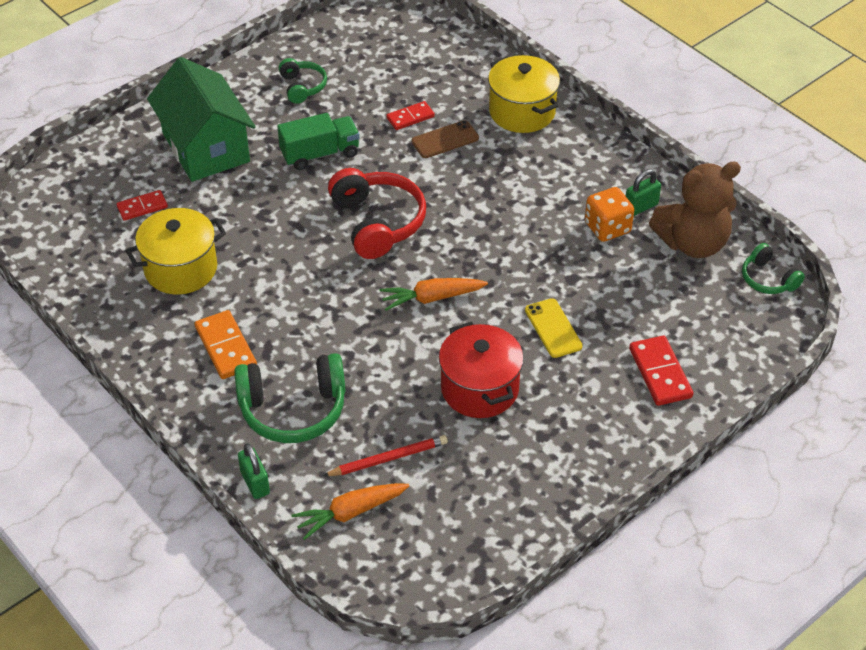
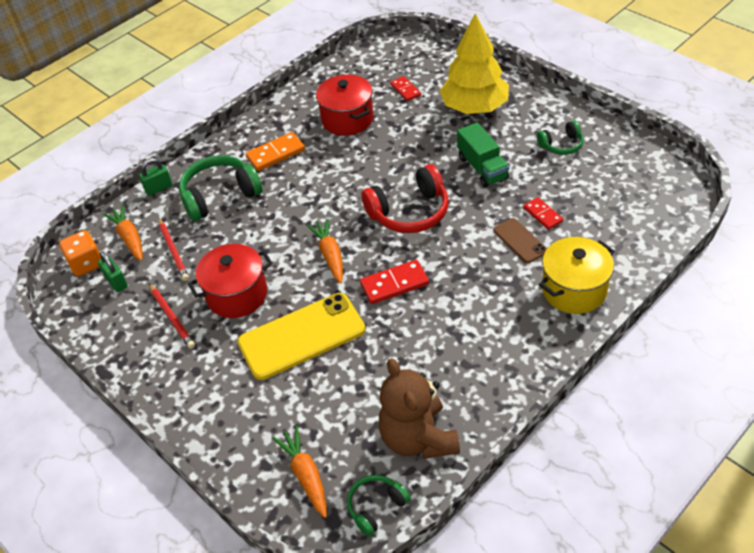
camera: 90 degrees right, 0 degrees up
(181, 269) = (347, 119): yellow pot -> red pot
(206, 147) = (474, 107): green house -> yellow tree
(293, 409) = (220, 196): green headphones -> green headphones turned 75 degrees clockwise
(505, 455) = (171, 317): none -> red pencil
(553, 328) = (301, 336): yellow phone -> yellow phone, size x1.97
(607, 228) = (428, 367): orange dice -> orange dice (86, 264)
(641, 207) = (461, 392): green padlock -> green padlock (116, 282)
(660, 373) = (253, 416): red domino -> red domino (394, 284)
(733, 330) = (306, 475): none -> orange carrot

